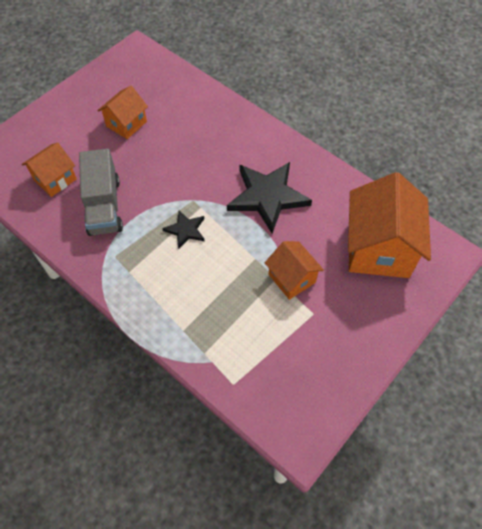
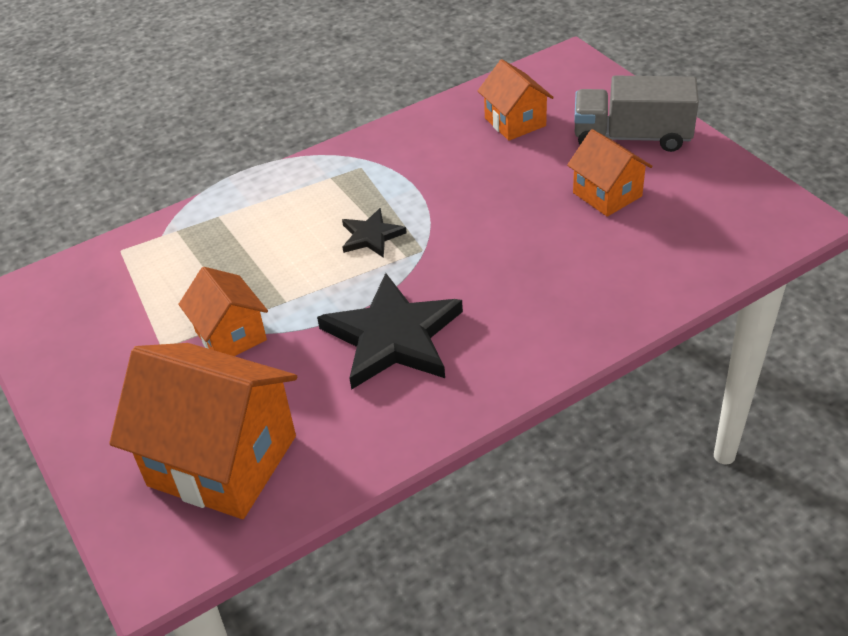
camera: 110 degrees right, 15 degrees down
(104, 206) = (449, 163): grey truck -> grey truck (631, 137)
(292, 278) = (231, 335): orange house -> orange house turned 75 degrees clockwise

